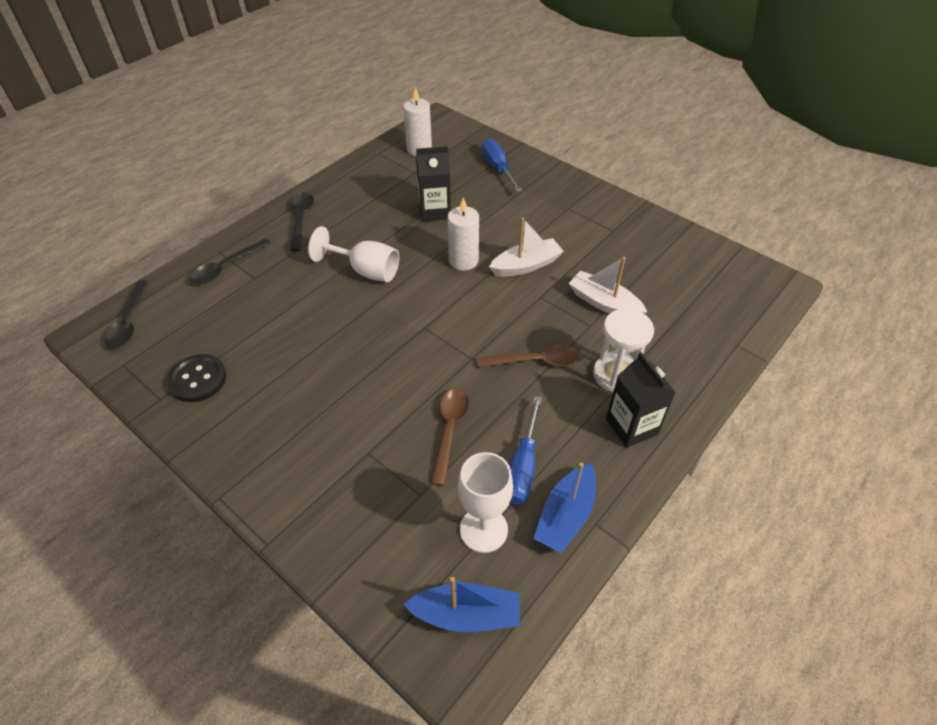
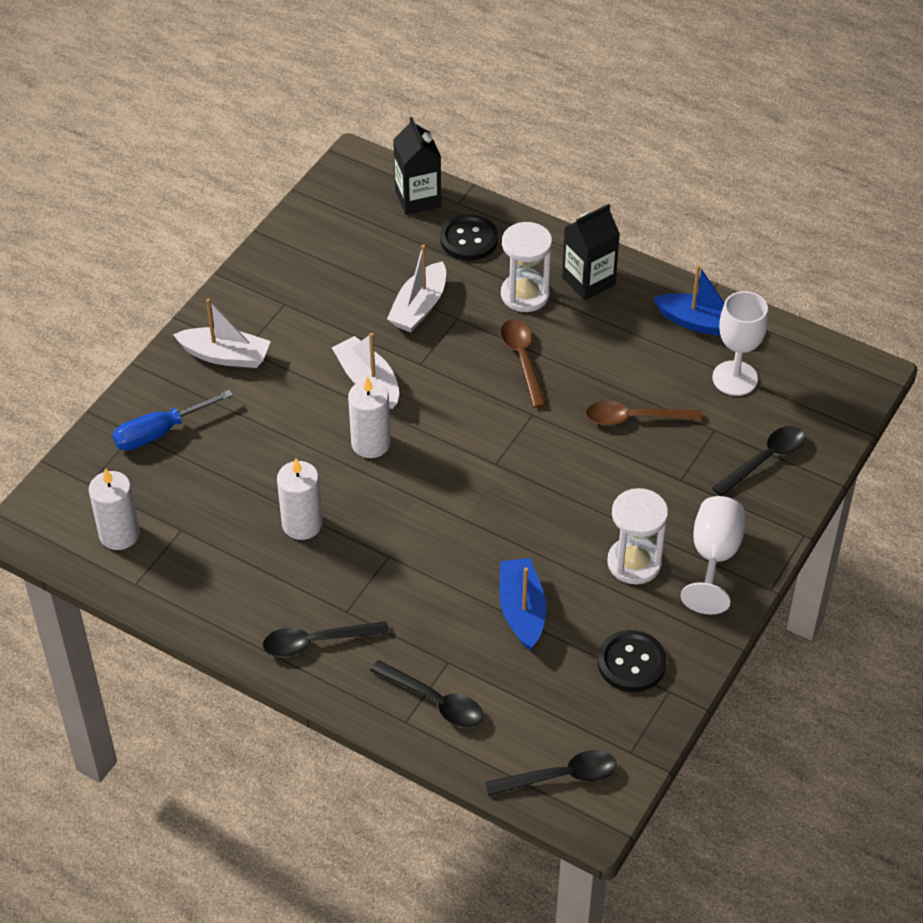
camera: 100 degrees left, 0 degrees up
(291, 399) = (634, 563): none -> white hourglass
(365, 271) = (410, 541): white goblet -> white goblet (714, 557)
(369, 531) = (765, 460): none -> black spoon
(400, 221) = (302, 524): none -> white candle
(435, 211) = (273, 489): black carton -> black carton (418, 199)
(466, 614) = (815, 380): blue boat -> blue boat (522, 610)
(523, 466) = (659, 357): blue screwdriver -> none
(562, 199) = (225, 356): none -> white boat
(687, 345) = (469, 239): none -> black button

